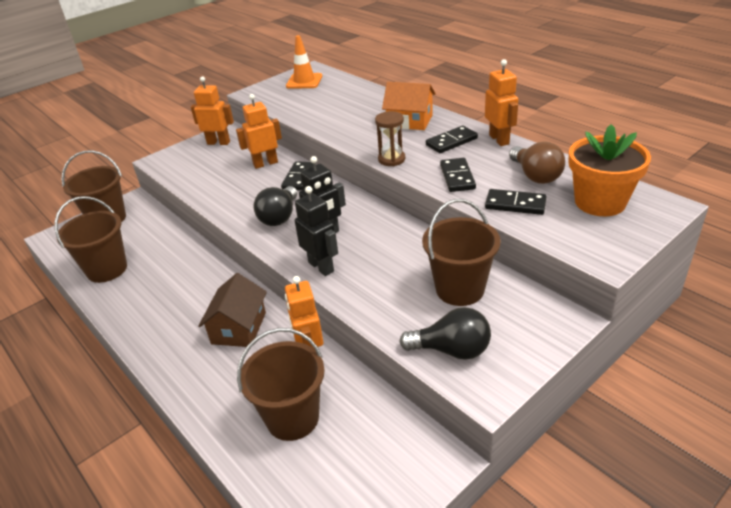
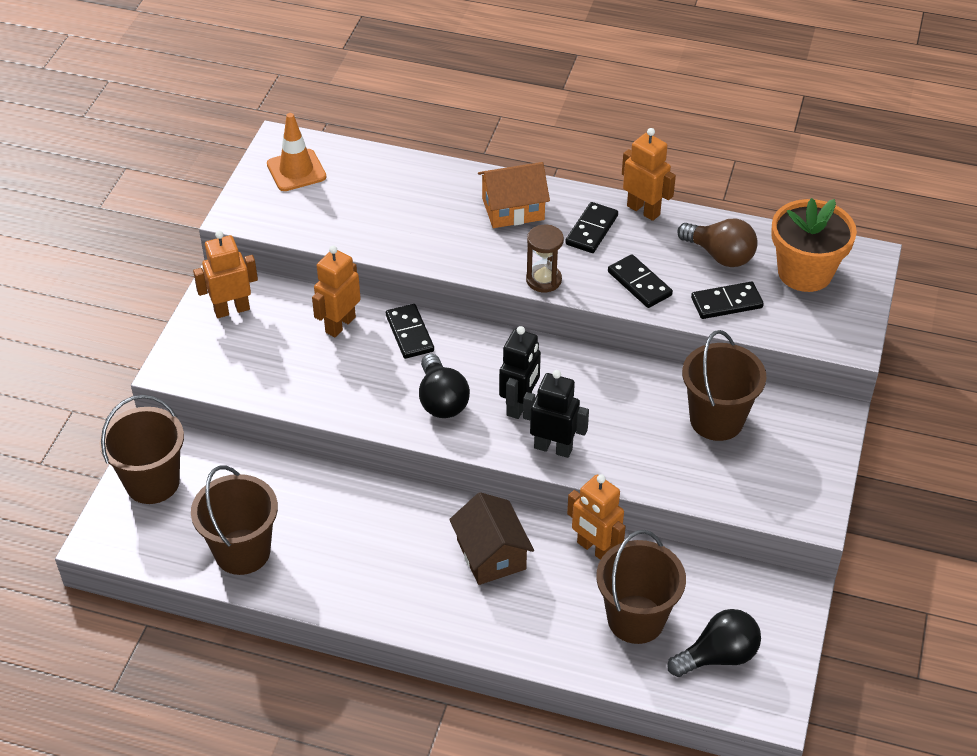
camera: 35 degrees left, 10 degrees up
(451, 350) = (757, 488): black light bulb -> black light bulb (718, 656)

